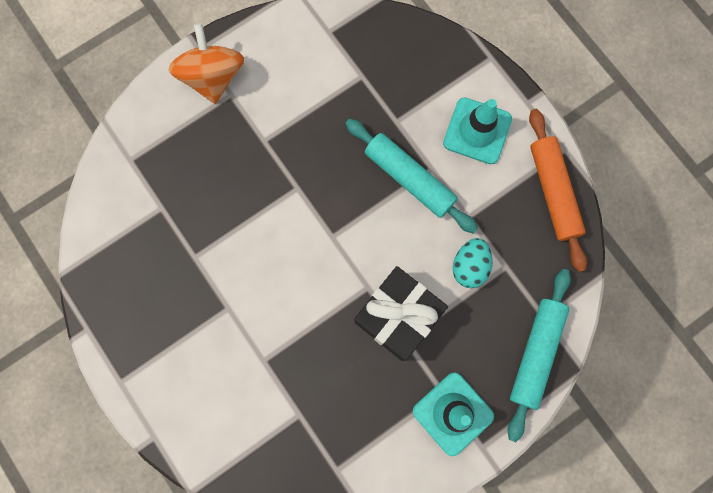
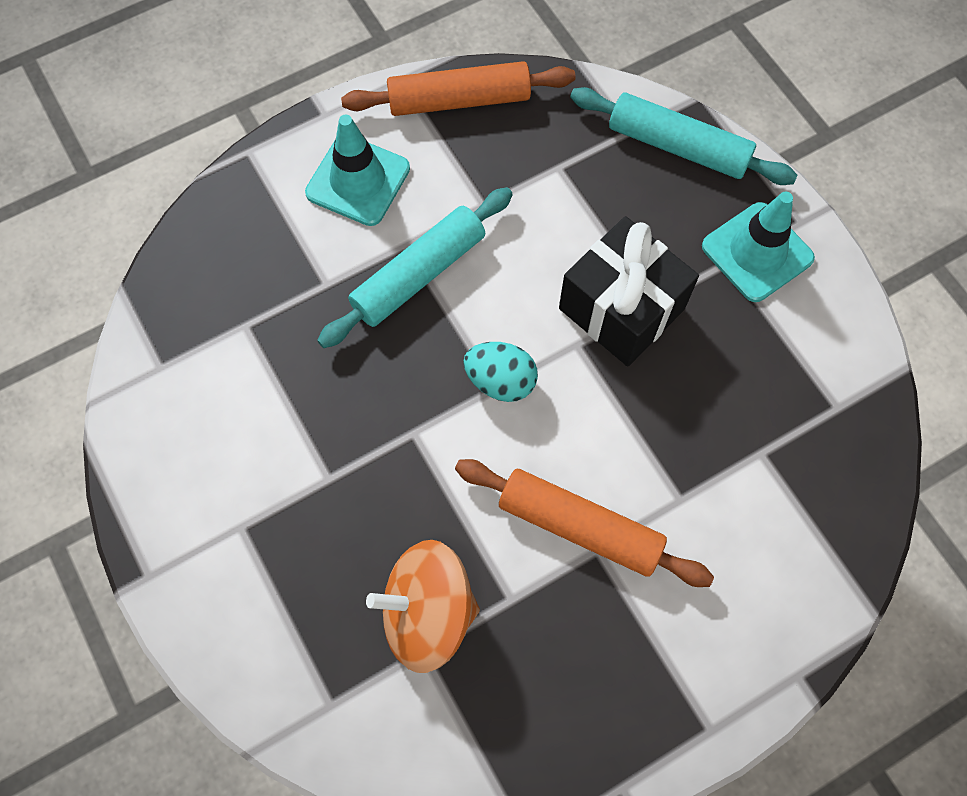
camera: 85 degrees left, 10 degrees down
(213, 77) = (205, 555): orange spinning top -> orange spinning top (428, 613)
(241, 296) = (579, 527): none -> orange rolling pin
(469, 266) = (555, 211): turquoise egg -> turquoise egg (500, 381)

